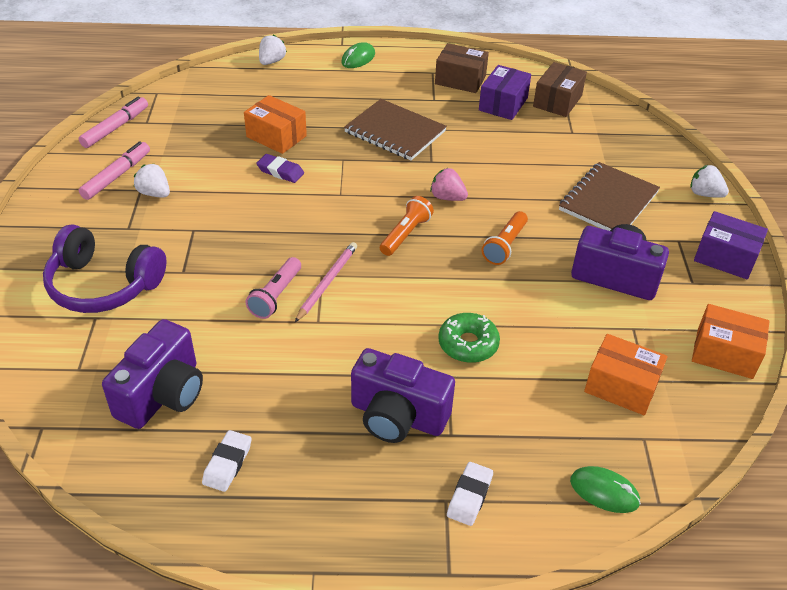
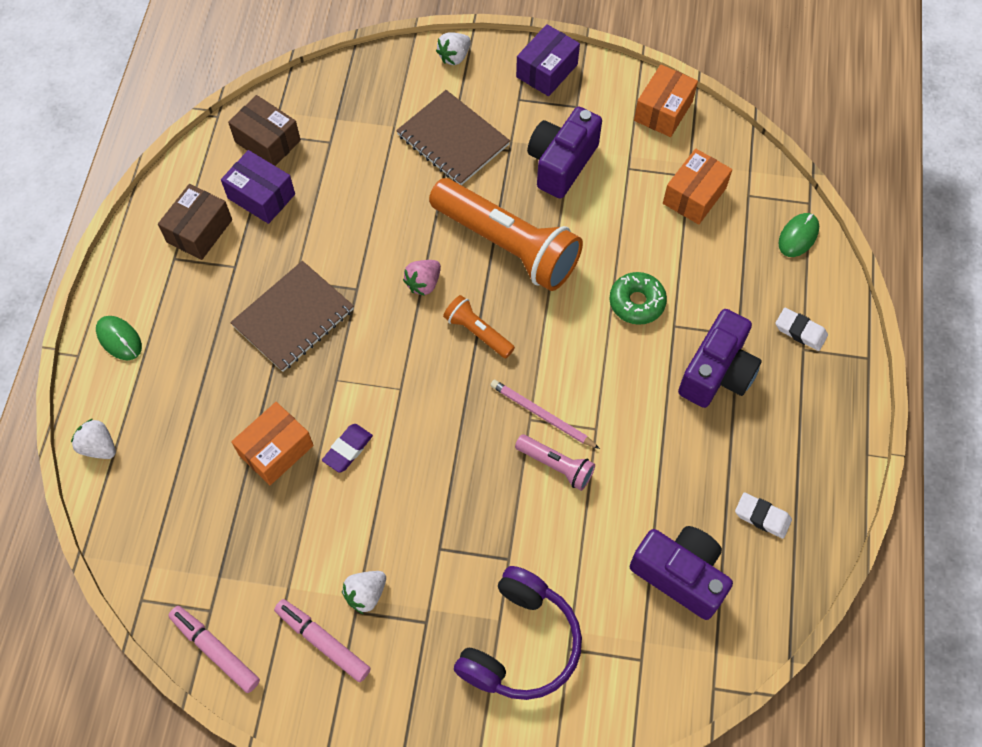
camera: 80 degrees left, 20 degrees up
(505, 246) = (507, 245): orange flashlight -> orange flashlight, size x2.15

